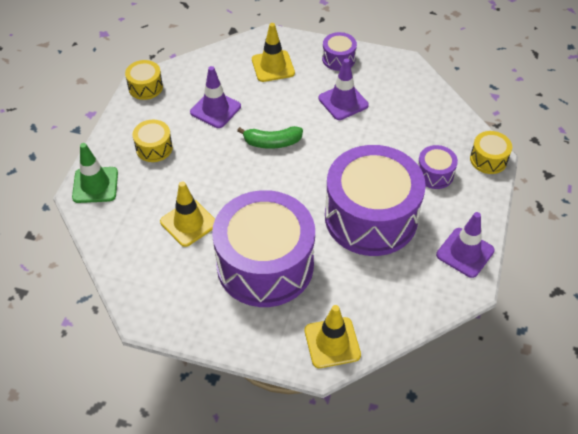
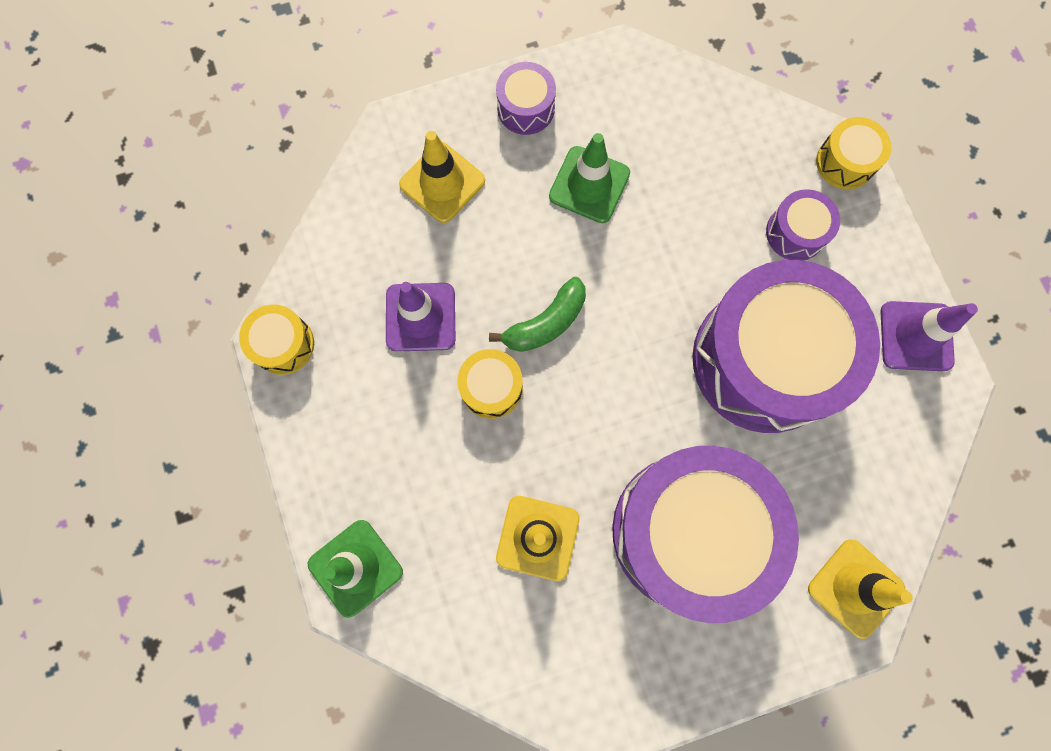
camera: 35 degrees left, 25 degrees up
(154, 148) = (387, 445): yellow drum -> yellow drum (491, 388)
(343, 102) = (589, 185): purple traffic cone -> green traffic cone

